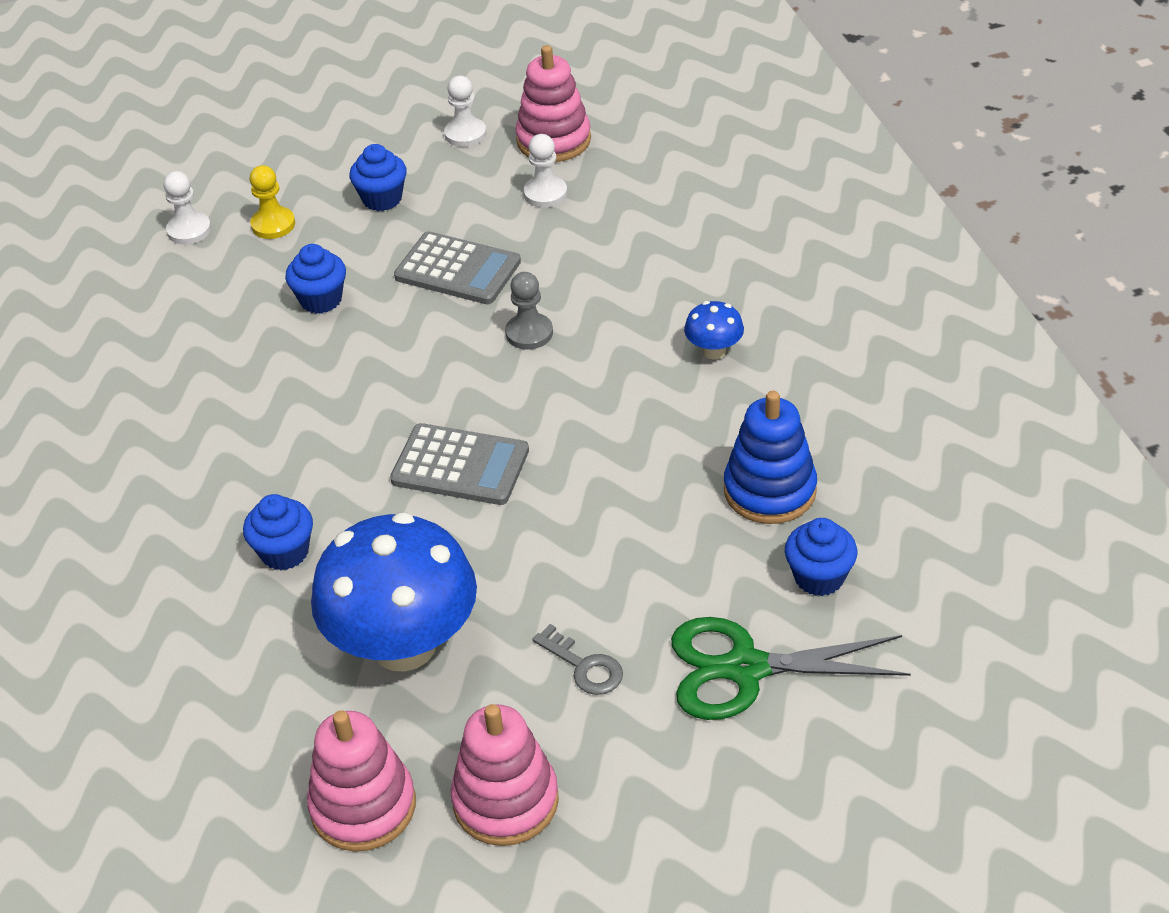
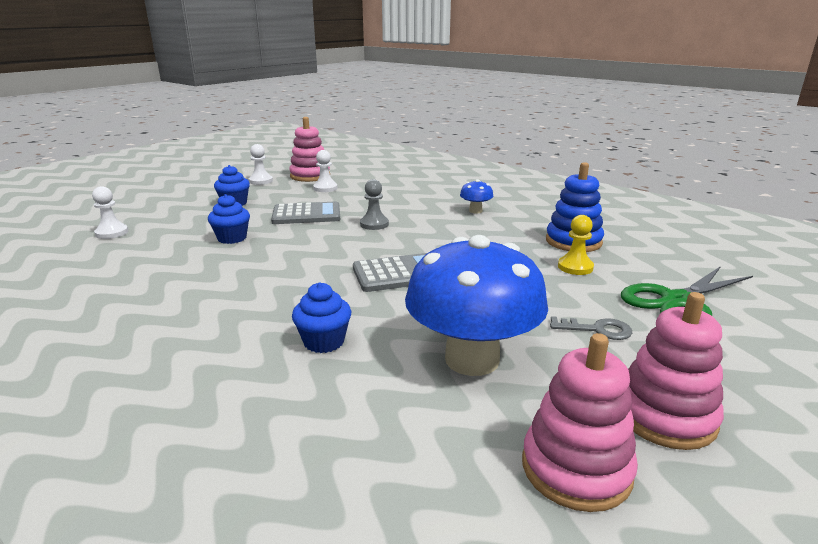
camera: 35 degrees left, 20 degrees down
(273, 225) = (172, 221): yellow pawn -> yellow pawn (575, 267)
(819, 577) = (646, 261): blue cupcake -> none

